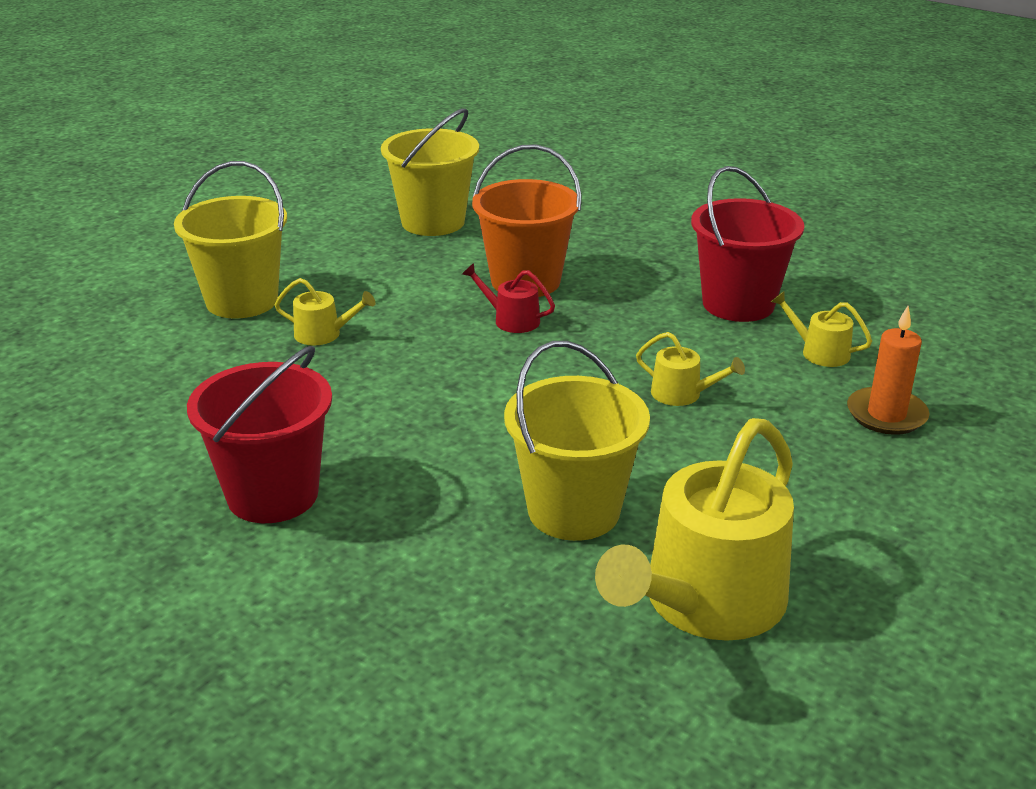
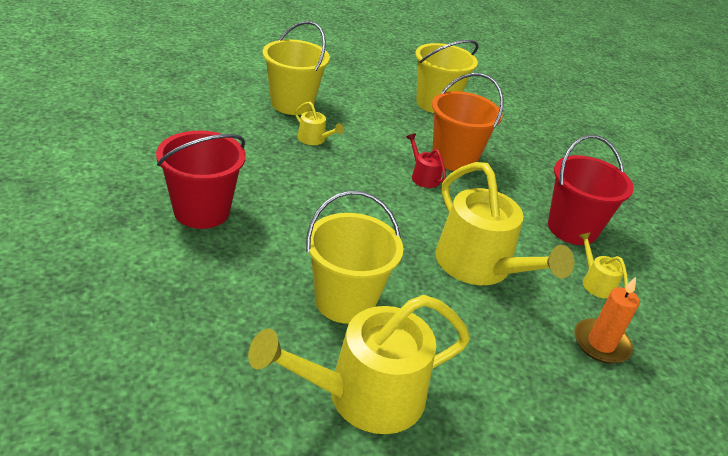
camera: 25 degrees right, 5 degrees up
(682, 394) = (479, 266): yellow watering can -> yellow watering can, size x2.29

